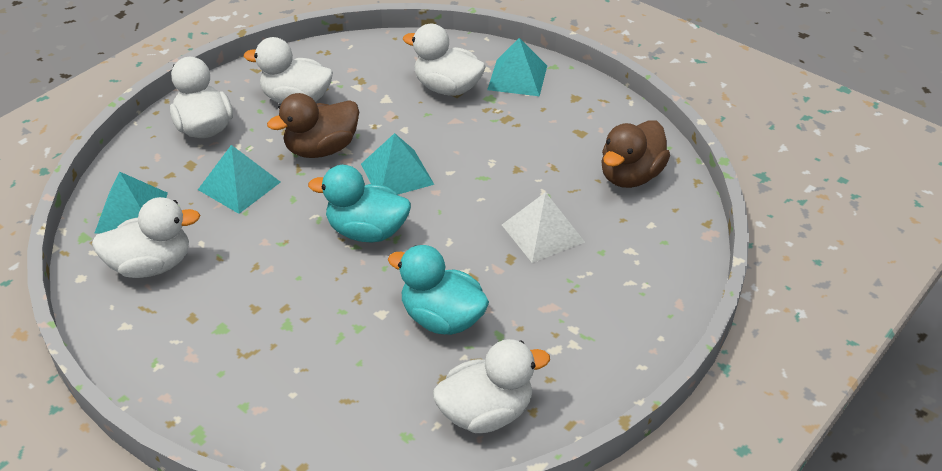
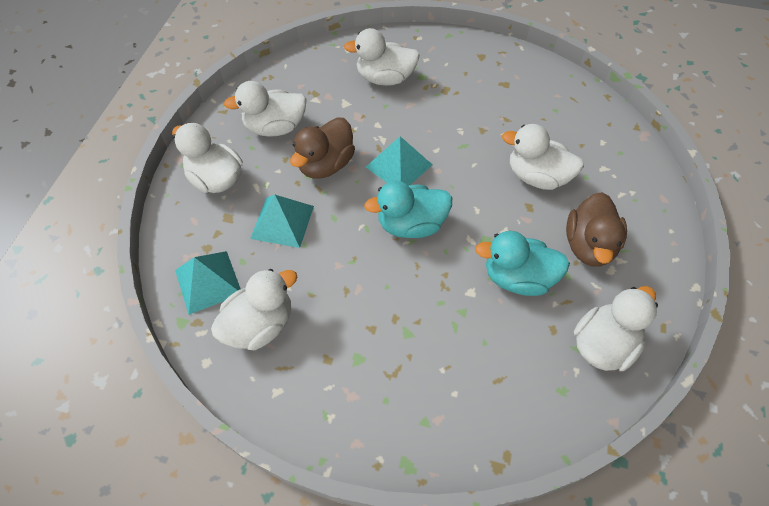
camera: 25 degrees left, 15 degrees up
(517, 77) = (430, 52): turquoise pyramid -> none
(543, 233) = (537, 177): white pyramid -> white duck
(630, 176) = (562, 107): brown duck -> brown duck (588, 245)

